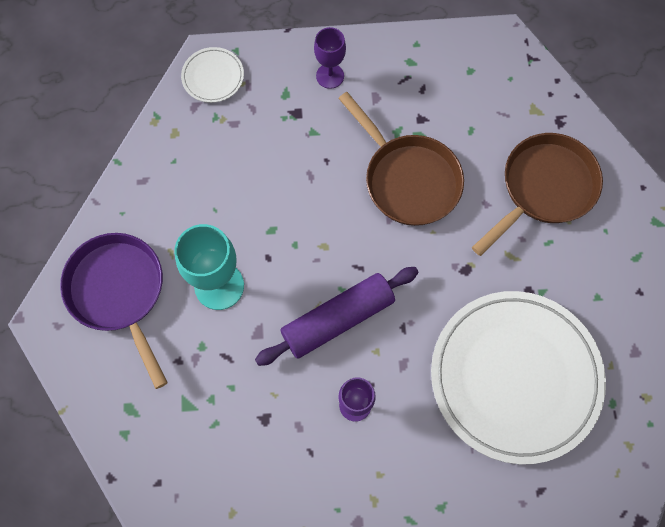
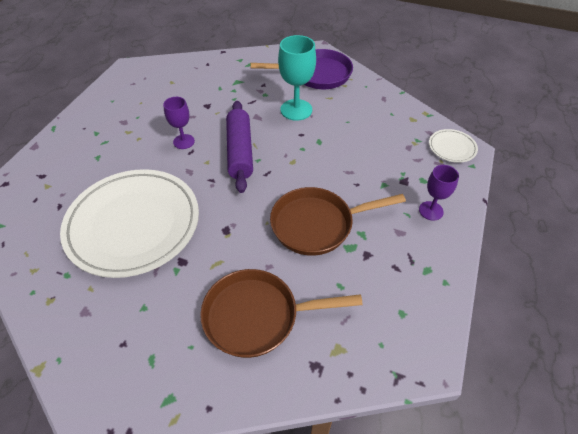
camera: 115 degrees right, 20 degrees down
(544, 188) = (257, 316): brown pan -> brown pan turned 105 degrees clockwise

